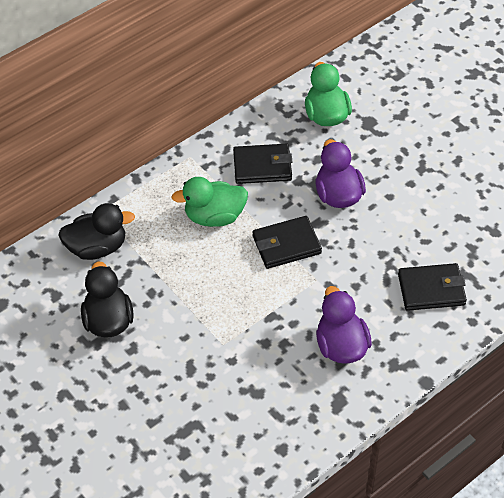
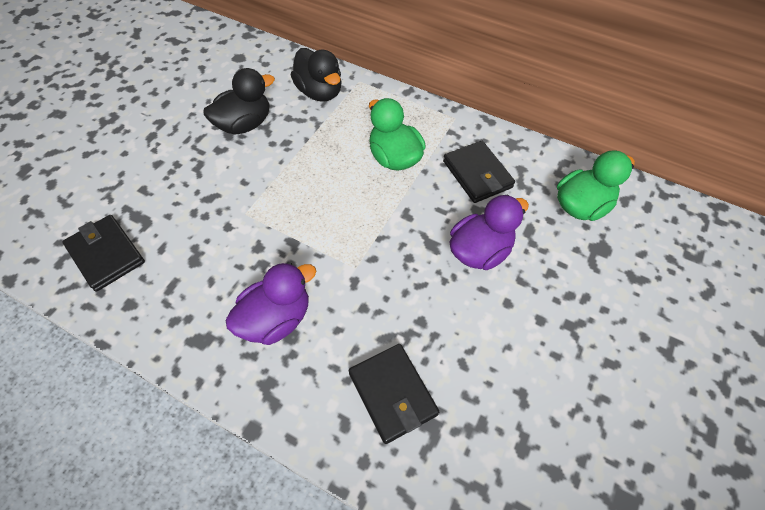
camera: 65 degrees right, 5 degrees up
(286, 245) = (388, 226): black wallet -> black wallet (106, 254)

